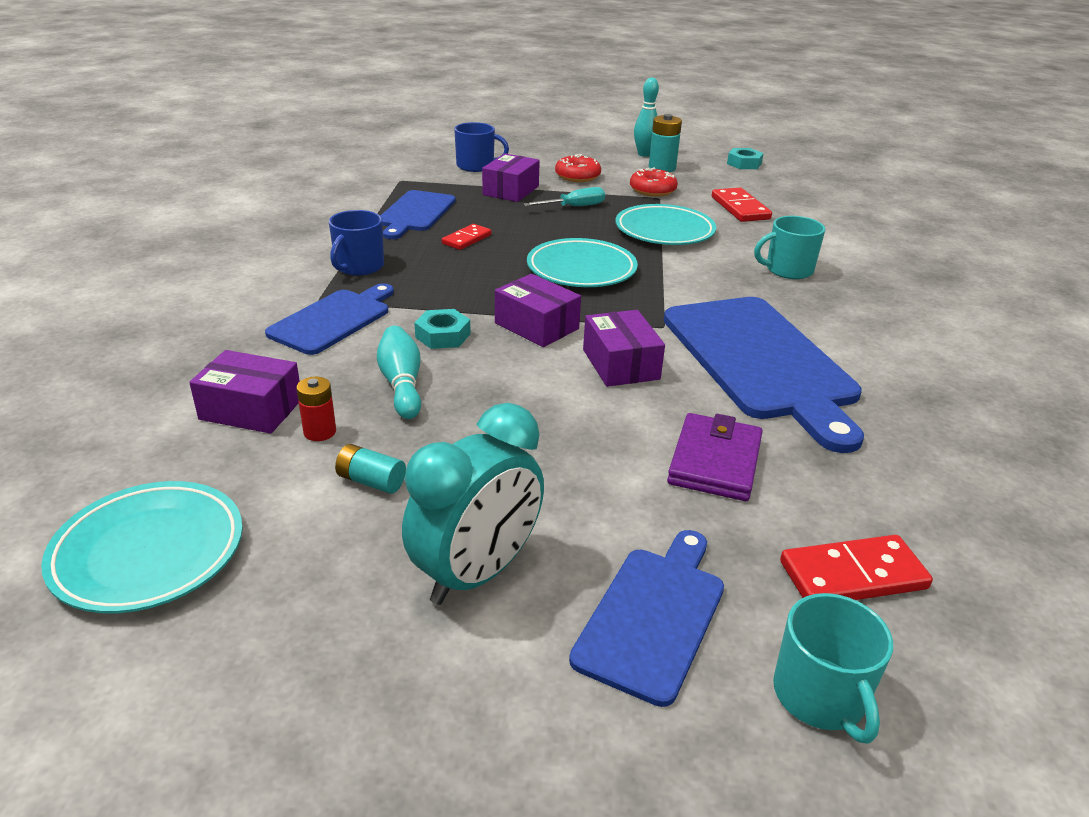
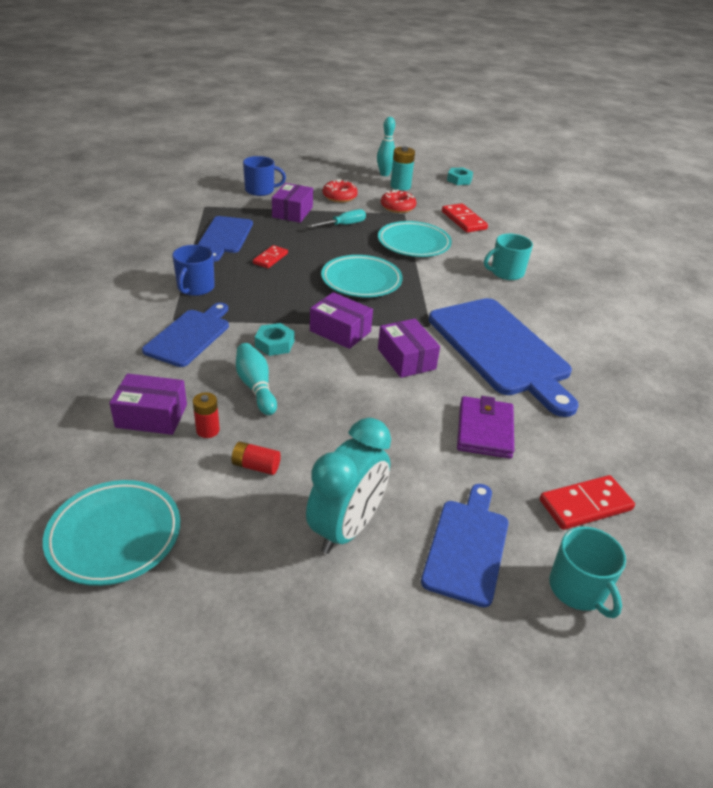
camera: 10 degrees left, 5 degrees up
(371, 481) = (256, 466): turquoise battery -> red battery

